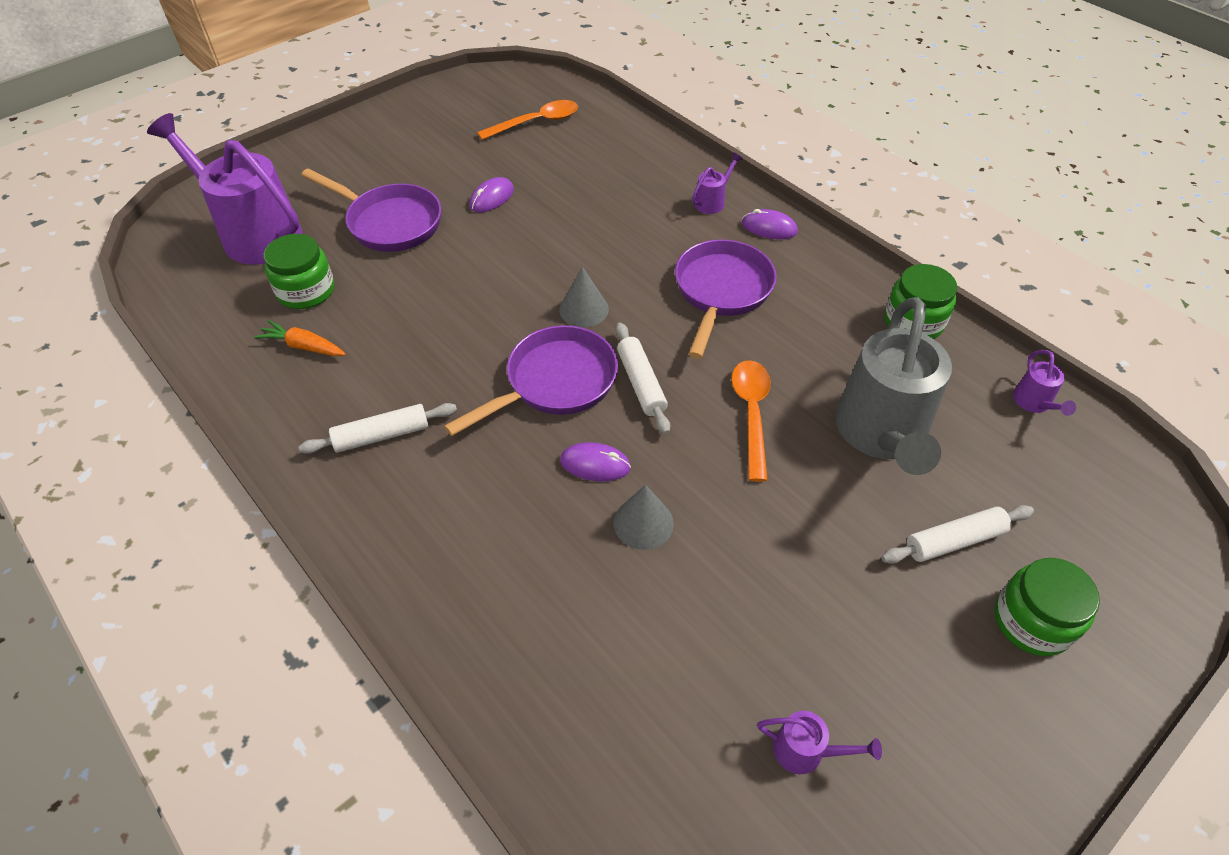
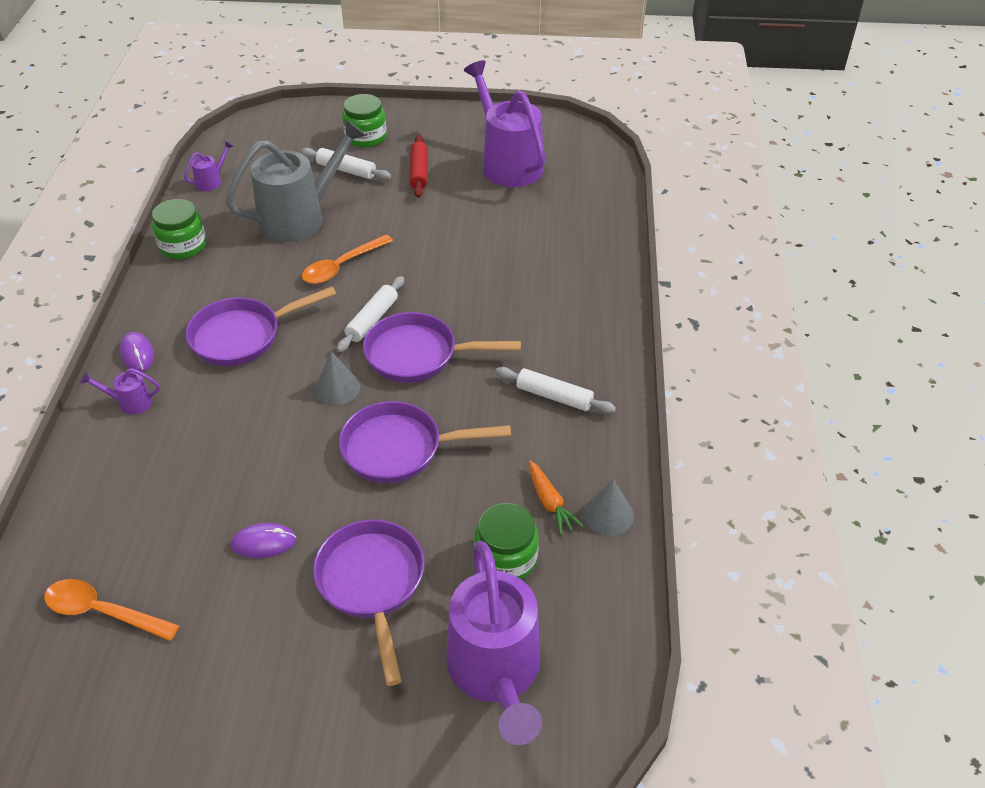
camera: 135 degrees left, 5 degrees down
(472, 303) = (399, 449): none -> purple pan
(595, 464) = (454, 299): purple mouse -> none
(643, 523) = (466, 261): grey cone -> grey cone (608, 514)
(806, 751) = (507, 163): purple watering can -> purple watering can, size x2.44
(880, 617) = (419, 172): none -> red rolling pin

